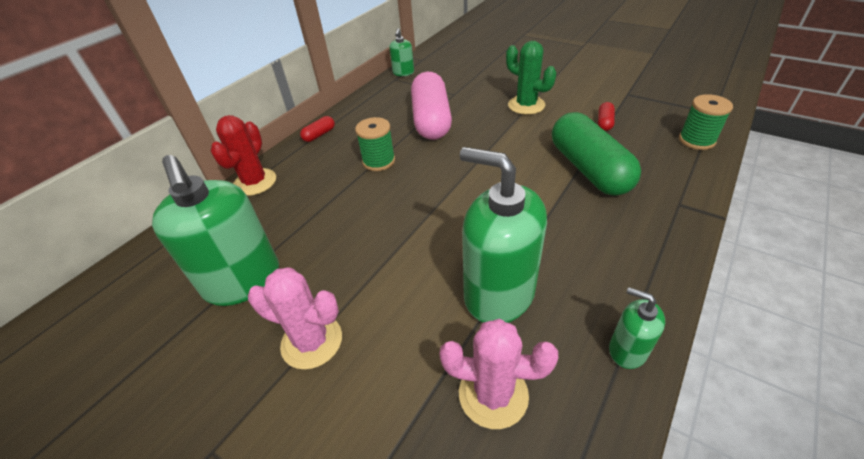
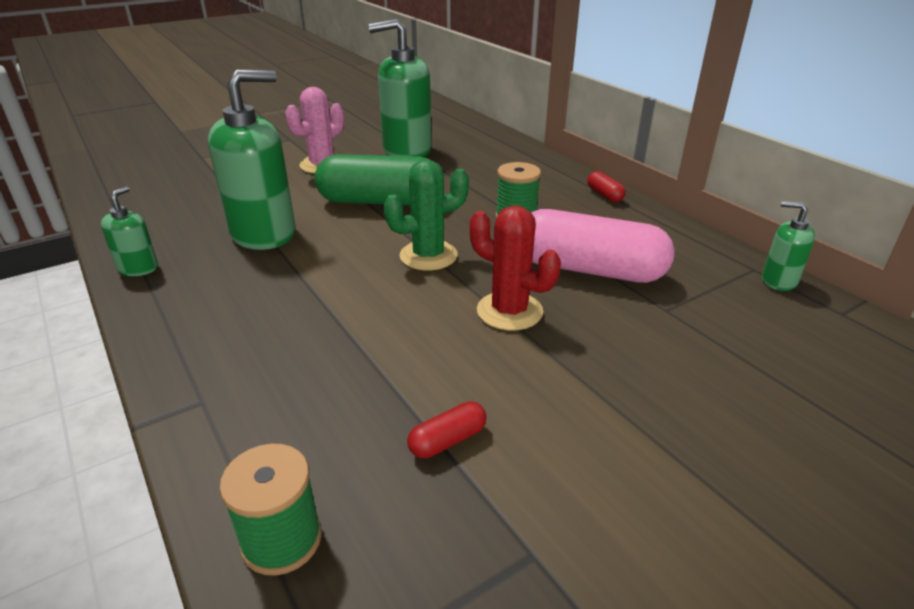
camera: 110 degrees right, 10 degrees down
(255, 182) = (534, 160): red cactus -> red cactus (509, 311)
(493, 394) = (198, 210): pink cactus -> none
(526, 105) = (577, 371): green cactus -> green cactus (428, 256)
(588, 169) = (351, 356): green capsule -> green capsule (380, 202)
(604, 123) = (447, 440): red capsule -> red capsule turned 75 degrees counterclockwise
(627, 350) = (138, 268): green soap dispenser -> green soap dispenser turned 45 degrees counterclockwise

